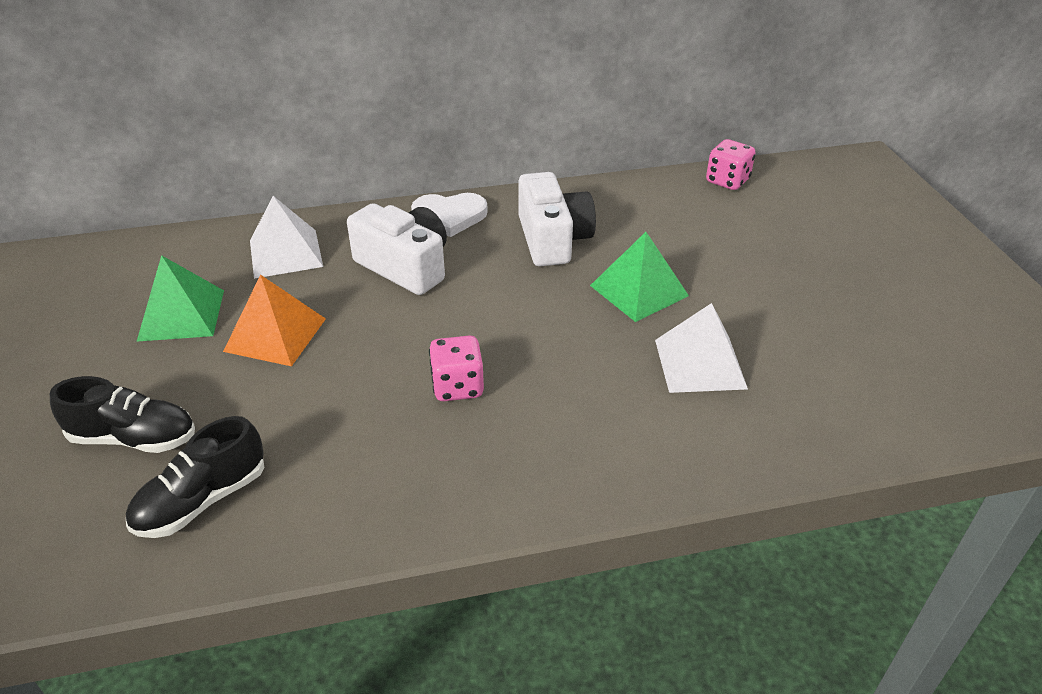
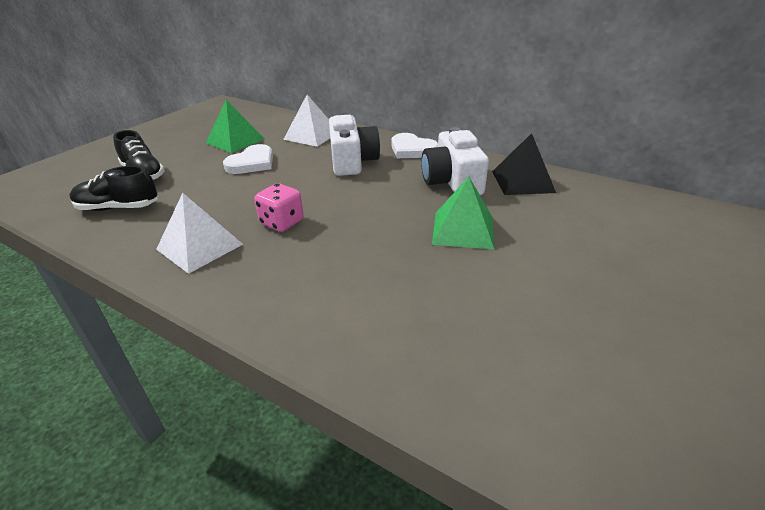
camera: 45 degrees right, 5 degrees down
(275, 335) = (252, 163): orange pyramid -> white heart
(553, 239) = (452, 181): white camera -> white camera turned 135 degrees clockwise
(615, 206) = (522, 181): none -> black pyramid
(700, 364) = (435, 290): white pyramid -> white pyramid (199, 246)
(727, 181) = (639, 200): pink dice -> none

